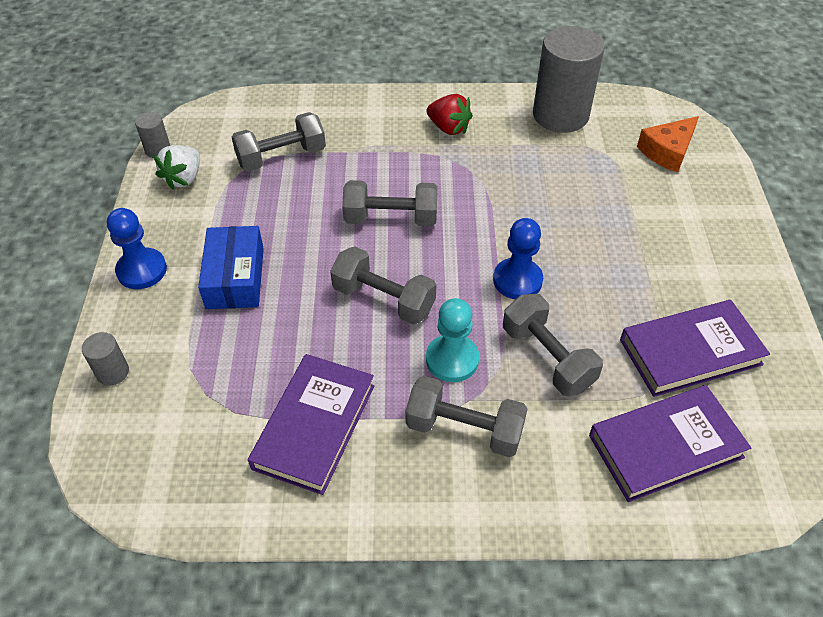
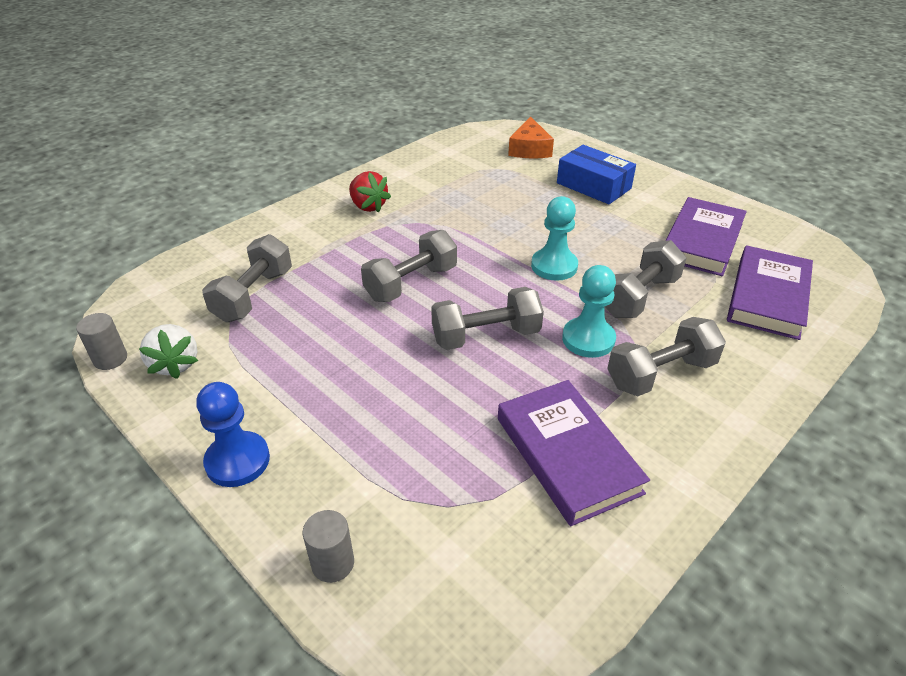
camera: 45 degrees left, 10 degrees down
(235, 278) = (342, 403): blue box -> blue box (593, 186)
(448, 128) = (368, 206): red strawberry -> red strawberry turned 60 degrees clockwise
(517, 280) = (554, 266): blue pawn -> turquoise pawn
(547, 358) = (639, 297): grey dumbbell -> grey dumbbell turned 60 degrees counterclockwise
(560, 115) = (435, 161): grey cylinder -> none

